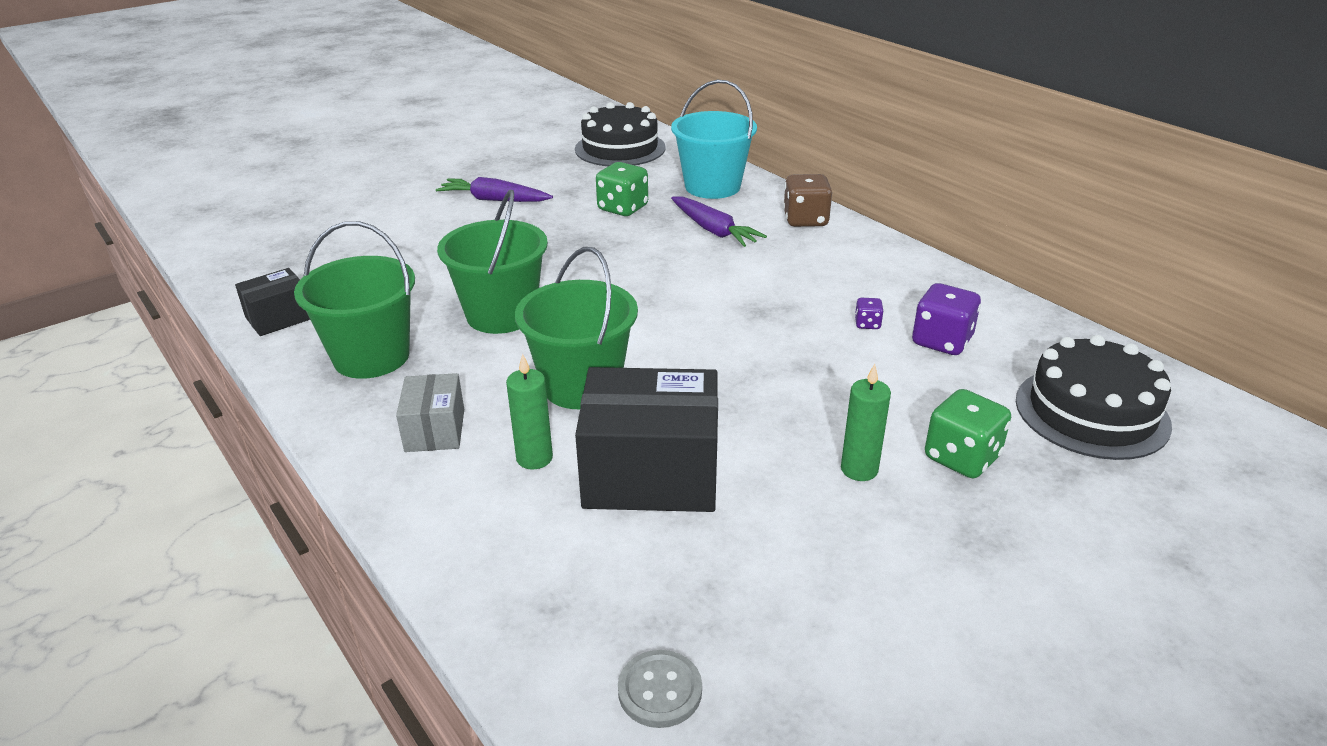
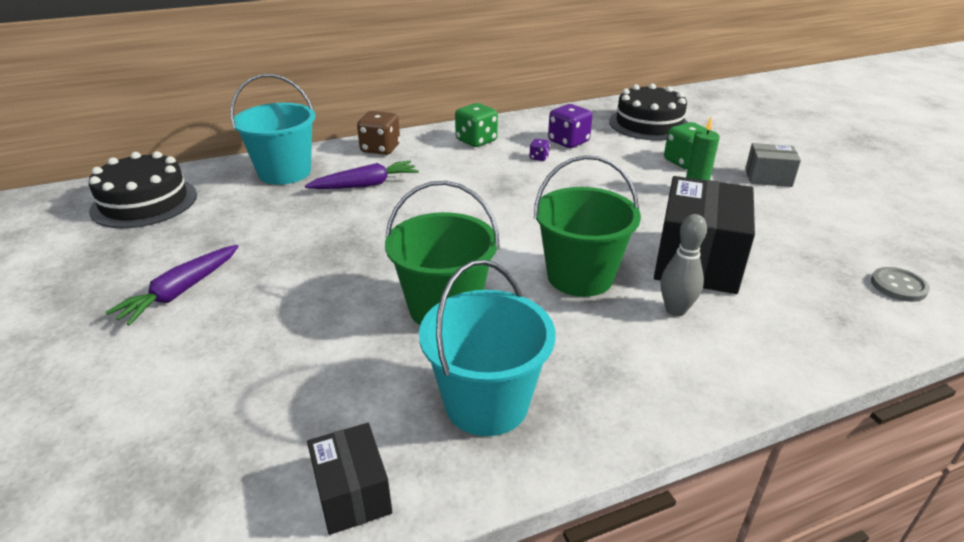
camera: 75 degrees left, 0 degrees up
(371, 357) = (486, 403): green bucket -> turquoise bucket
(435, 430) = (630, 362): grey box -> grey box (768, 177)
(534, 458) = (675, 310): green candle -> grey bowling pin
(622, 208) = (283, 218): green dice -> green dice (476, 141)

